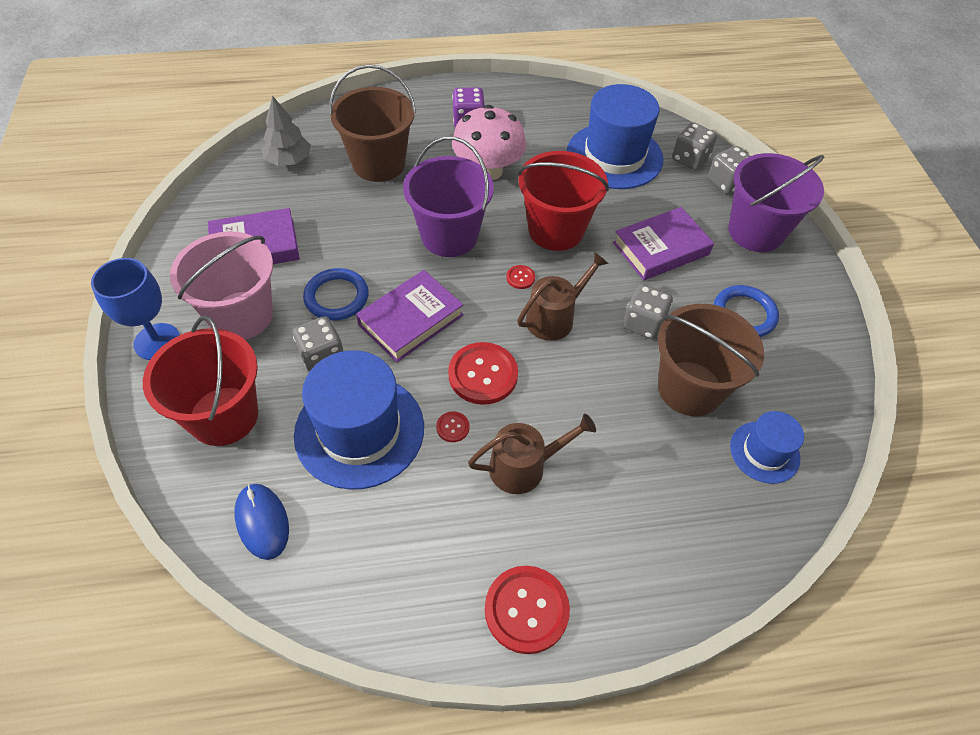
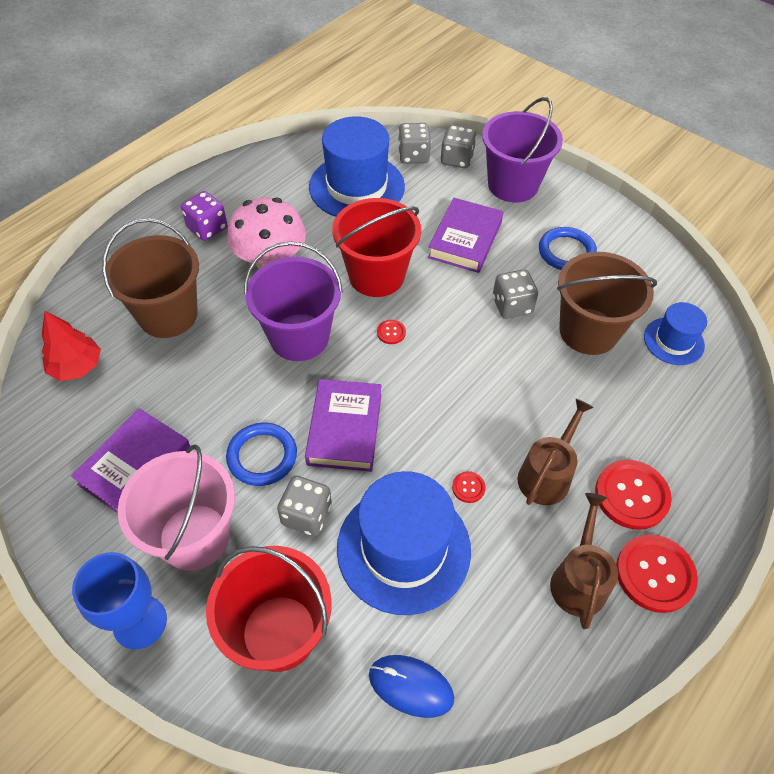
camera: 40 degrees left, 0 degrees up
(288, 160) = (77, 367): grey tree -> red tree
(483, 374) = (445, 429): red button -> red button (631, 495)
(554, 318) = (448, 346): brown watering can -> brown watering can (578, 580)

